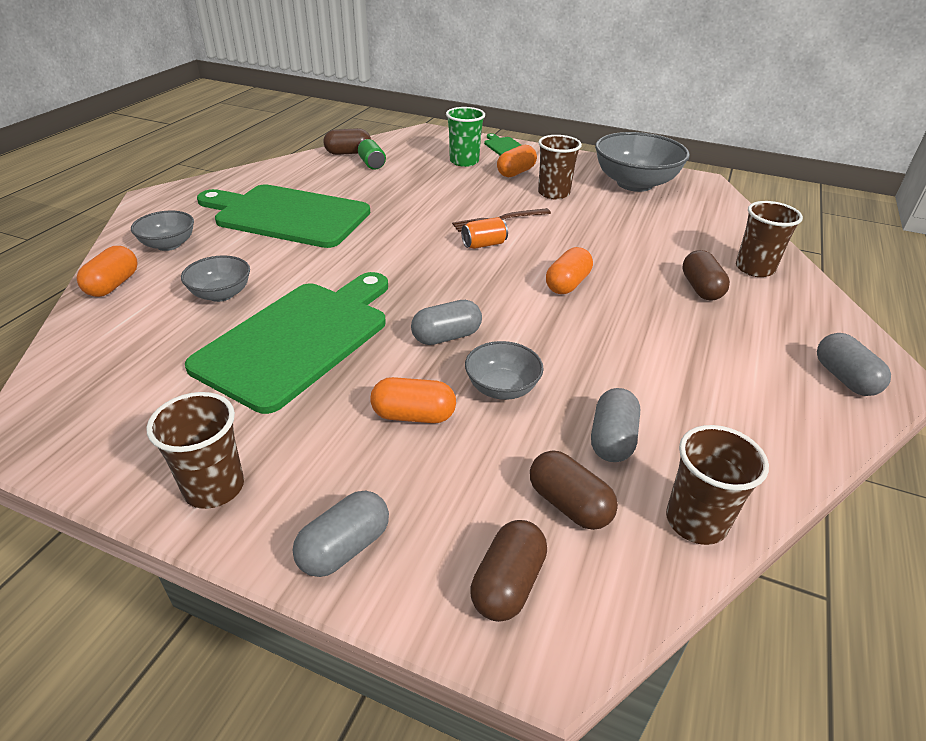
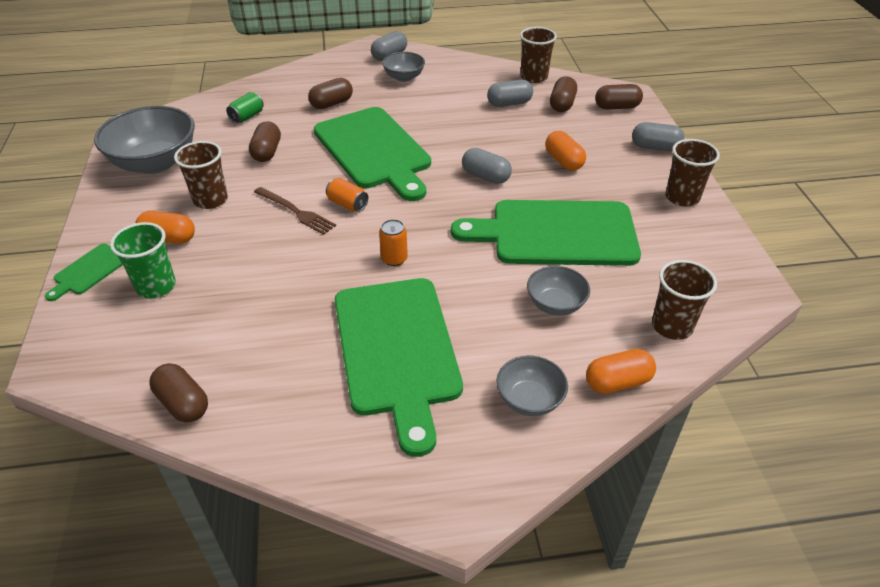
camera: 120 degrees left, 5 degrees up
(372, 164) = (210, 359): green can -> green can (247, 117)
(382, 243) = (394, 259): none -> orange can
(502, 388) = (509, 142): grey bowl -> grey bowl (404, 77)
(567, 284) = (374, 151): orange capsule -> green cutting board
(614, 230) = (267, 152): none -> brown capsule
(754, 269) = (285, 90): brown cup -> brown cup (672, 326)

